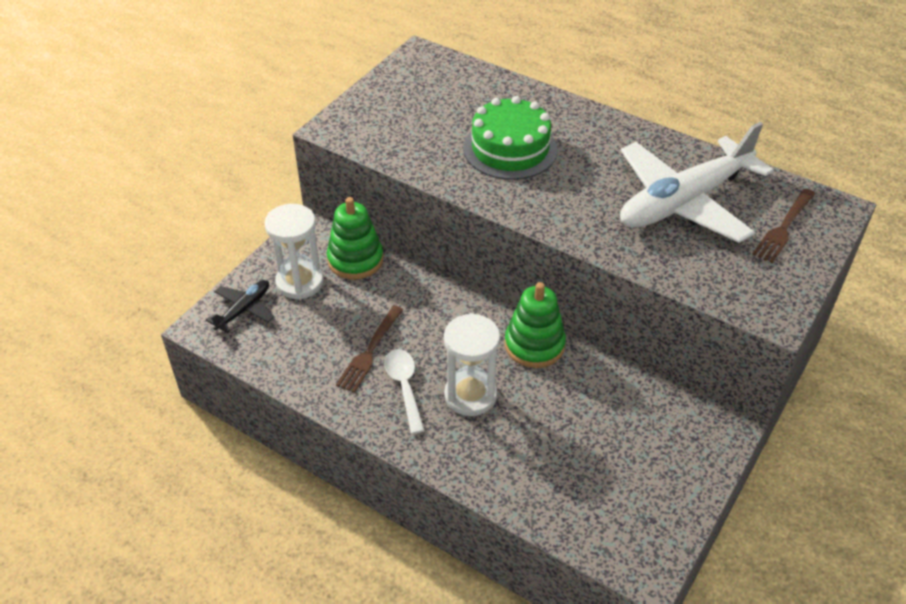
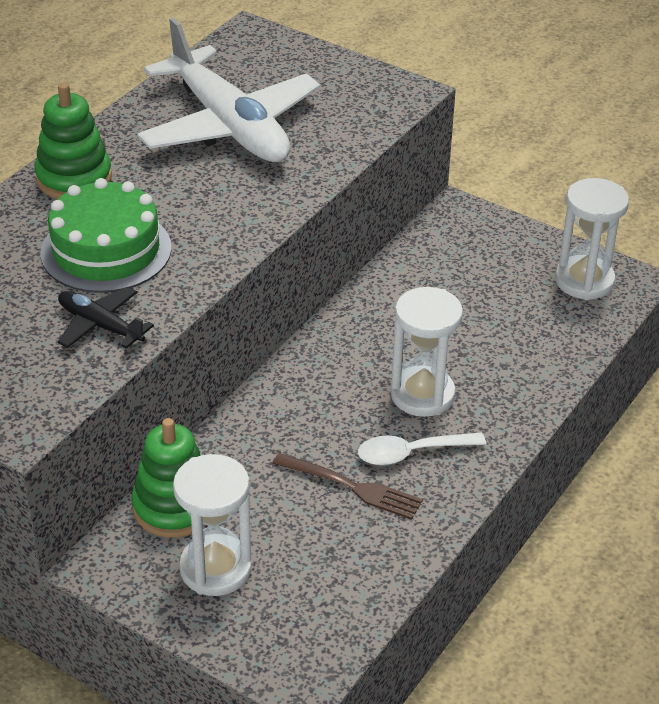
camera: 90 degrees left, 5 degrees down
(244, 310) = (268, 631): black plane -> black plane (100, 325)
(534, 345) = (342, 338): green stacking toy -> green stacking toy (74, 178)
(639, 527) = (584, 281): none -> white hourglass
(784, 227) = (277, 68): brown fork -> none

